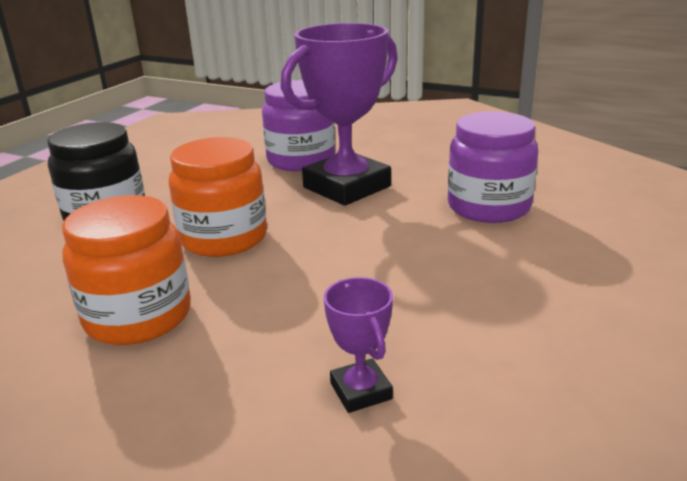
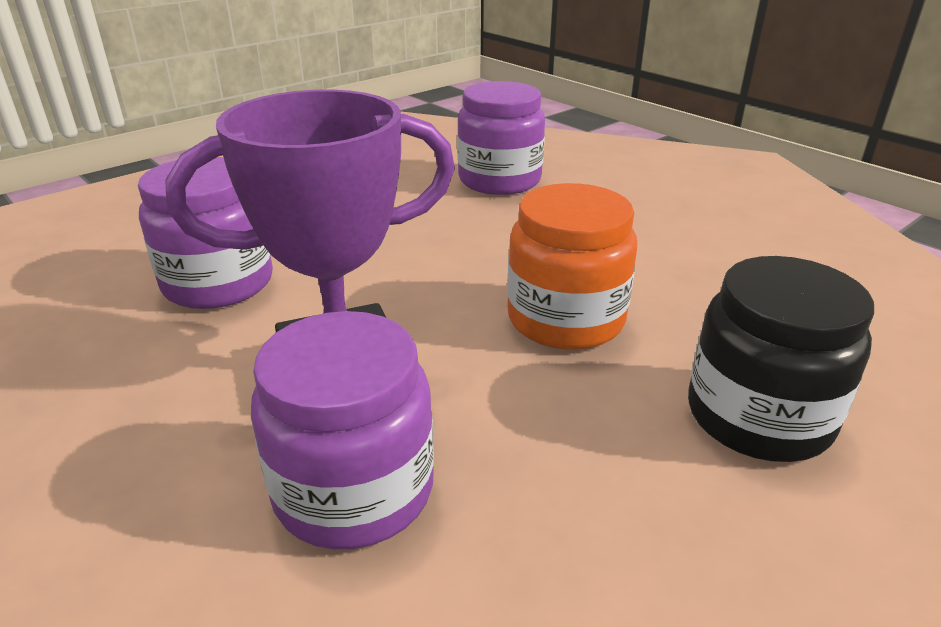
camera: 160 degrees left, 5 degrees up
(138, 316) = (659, 251): orange jar -> none
(361, 391) = (499, 180): purple trophy -> purple jar

